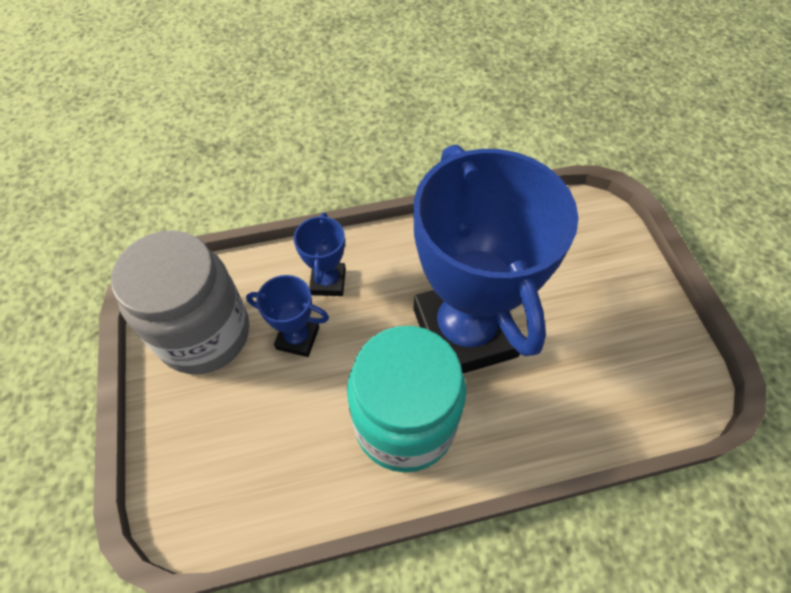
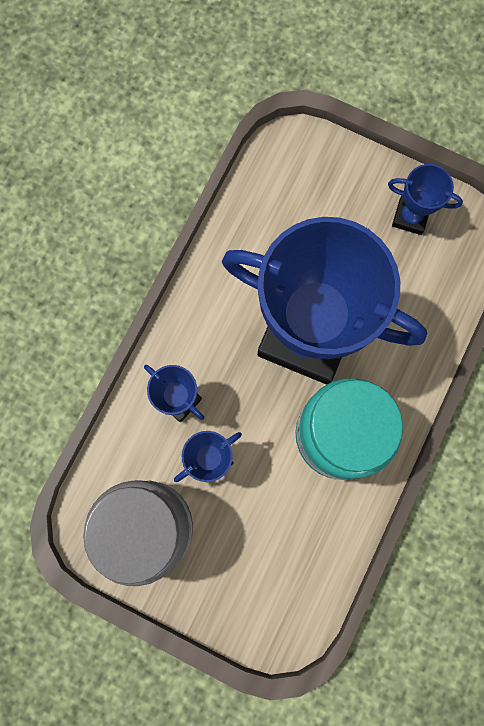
camera: 50 degrees left, 20 degrees up
(643, 335) = (410, 217): none -> blue trophy

